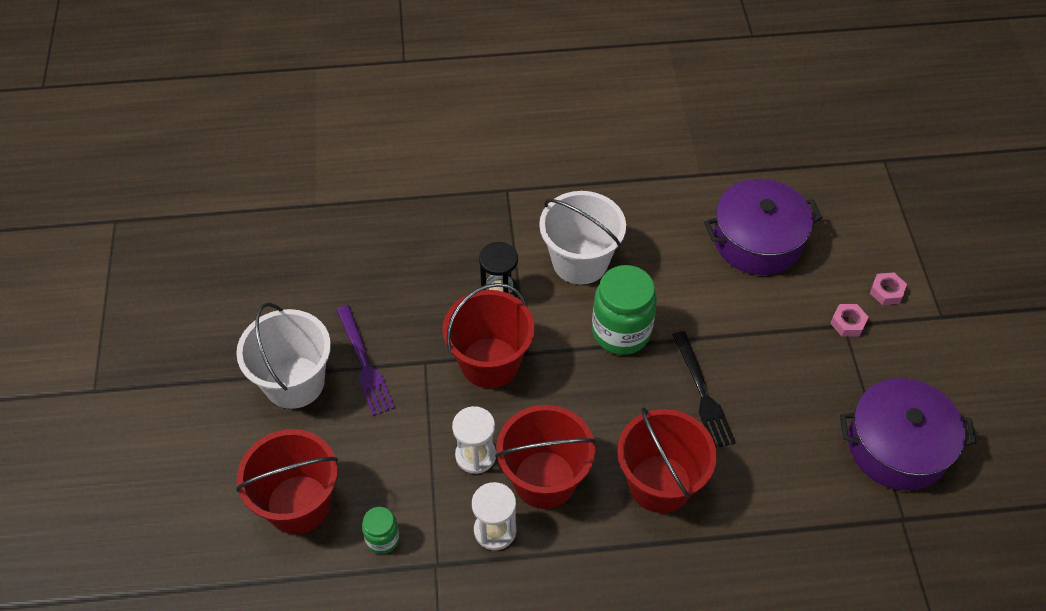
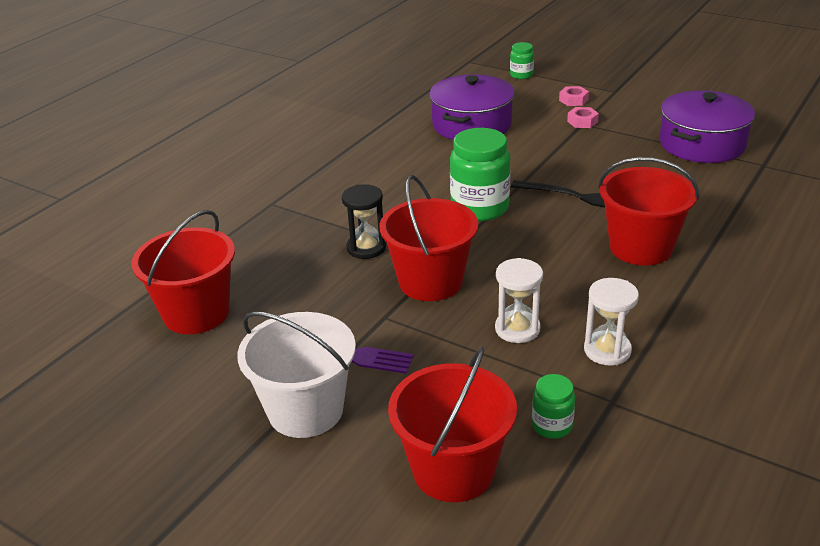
camera: 50 degrees left, 20 degrees down
(544, 479) = (580, 301): red bucket -> red bucket (196, 313)
(580, 261) = (390, 199): white bucket -> none
(898, 219) = (521, 75): none -> green jar

